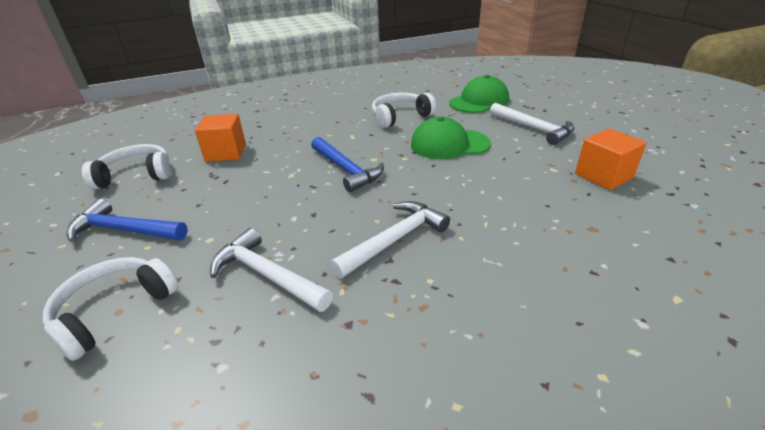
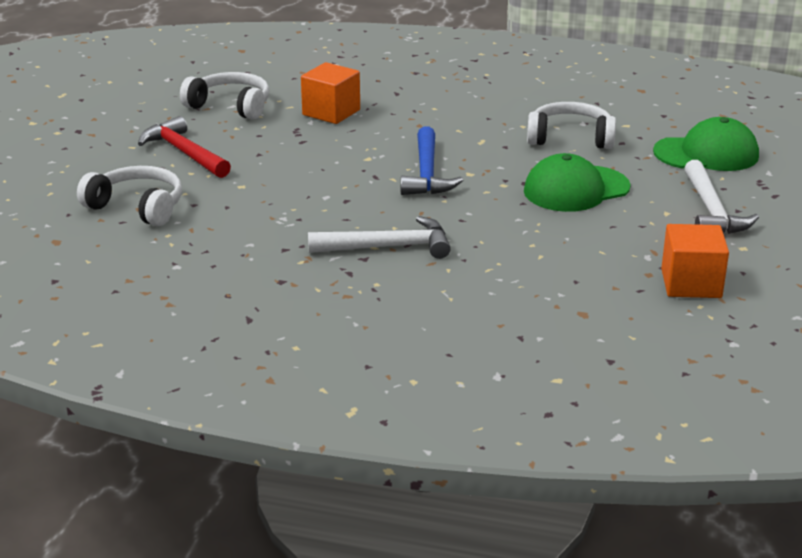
camera: 35 degrees right, 5 degrees down
(115, 311) = (137, 207): white headphones -> white headphones turned 45 degrees clockwise
(125, 230) = (184, 153): blue hammer -> red hammer
(267, 275) = (259, 229): white hammer -> none
(449, 144) = (576, 189): green cap -> green cap turned 60 degrees counterclockwise

